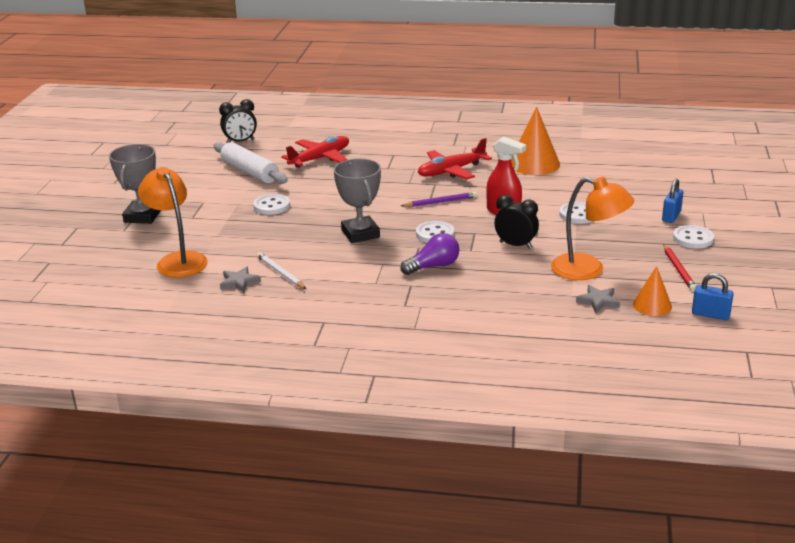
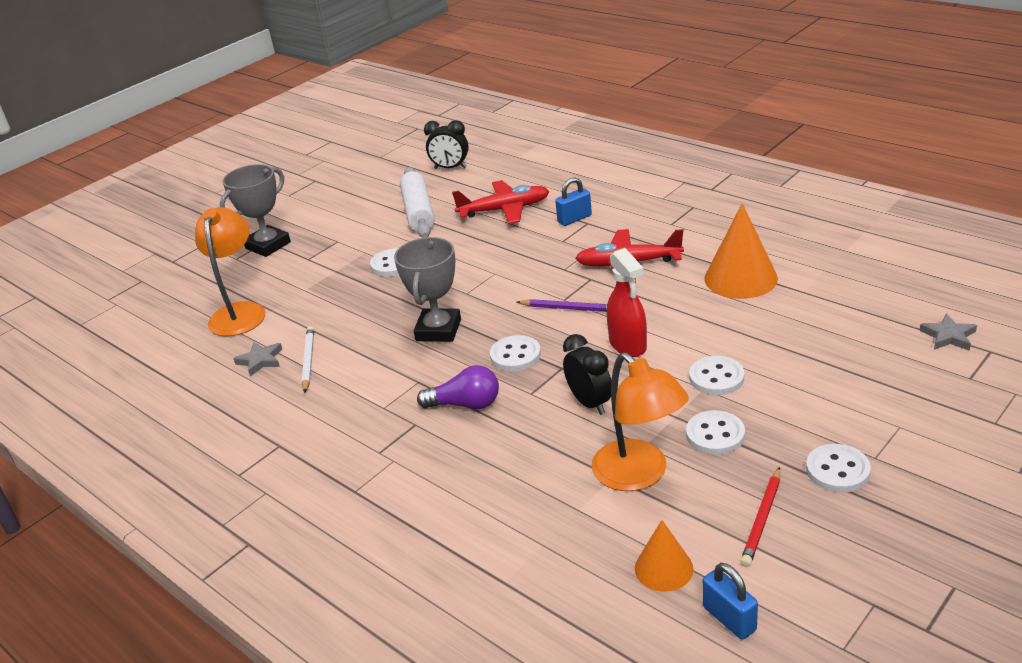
camera: 35 degrees right, 5 degrees up
(598, 301) = (600, 533): grey star -> grey star (948, 336)
(609, 240) = (715, 435): none -> white button
(671, 216) = (844, 420): blue padlock -> blue padlock (574, 219)

